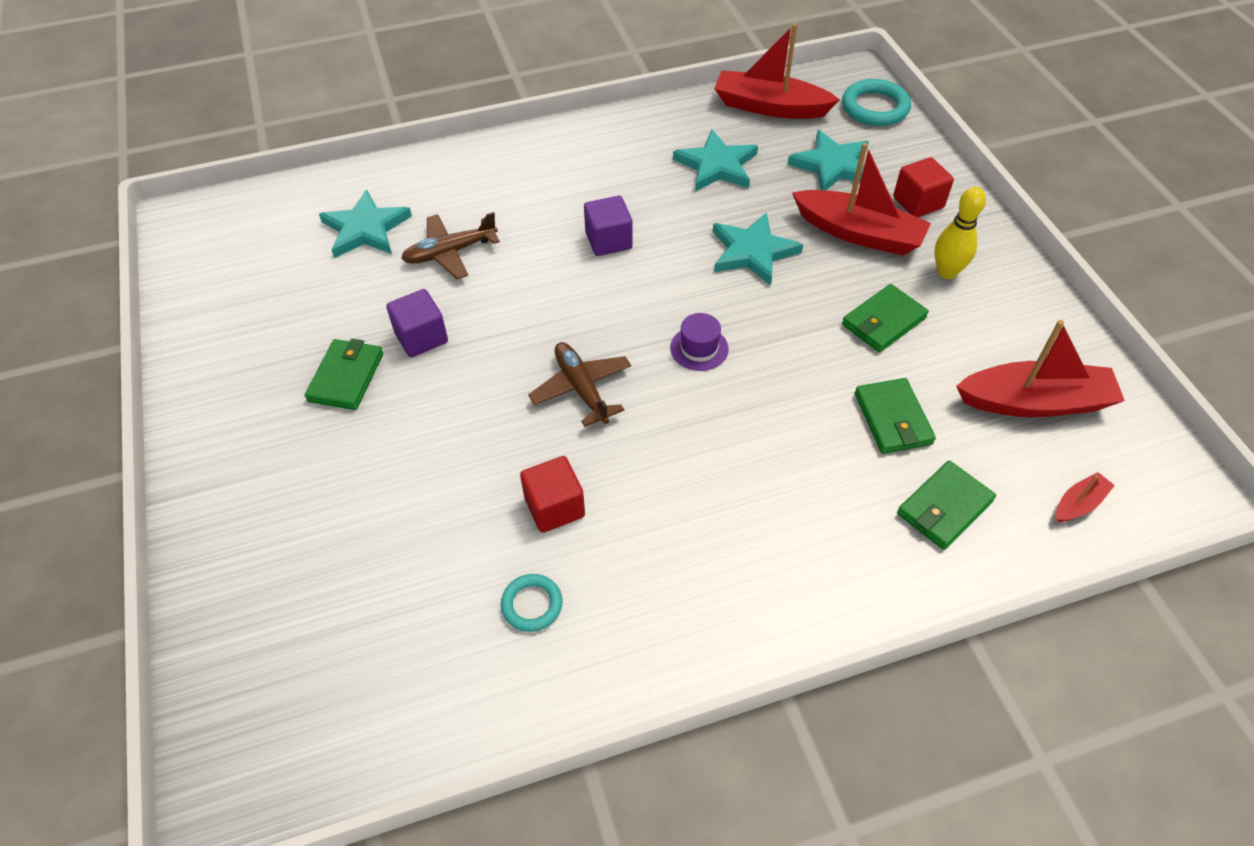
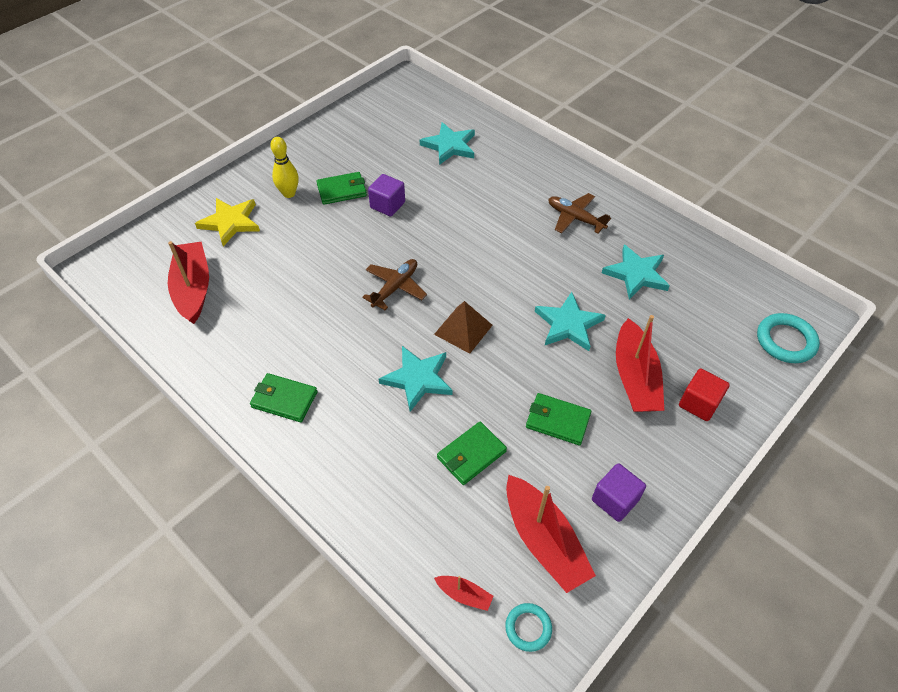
camera: 60 degrees right, 0 degrees up
(291, 544) = (230, 222): none -> yellow star
(450, 252) = (457, 186): brown plane -> brown plane (575, 218)
(532, 605) = (240, 329): turquoise ring -> turquoise ring (528, 628)
(554, 507) = (306, 311): red cube -> none
(608, 240) = (521, 249): purple cube -> purple cube (615, 500)
(699, 348) = (463, 329): purple hat -> brown pyramid
(770, 107) = (725, 279): red boat -> red boat (193, 288)
(832, 165) = (694, 337): turquoise star -> turquoise star (417, 379)
(944, 507) = (413, 508): green wallet -> green wallet (284, 399)
(946, 272) = (637, 445): yellow bowling pin -> yellow bowling pin (289, 193)

